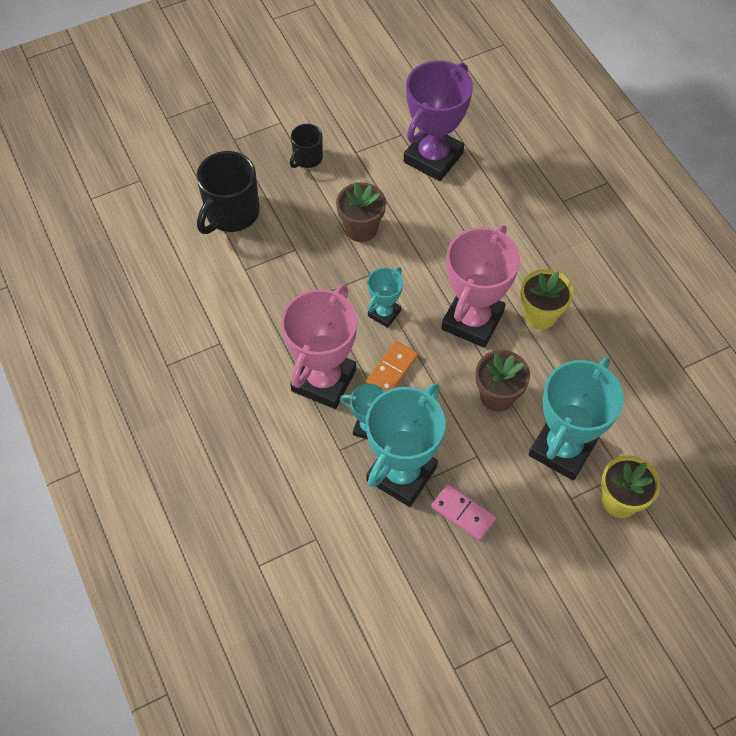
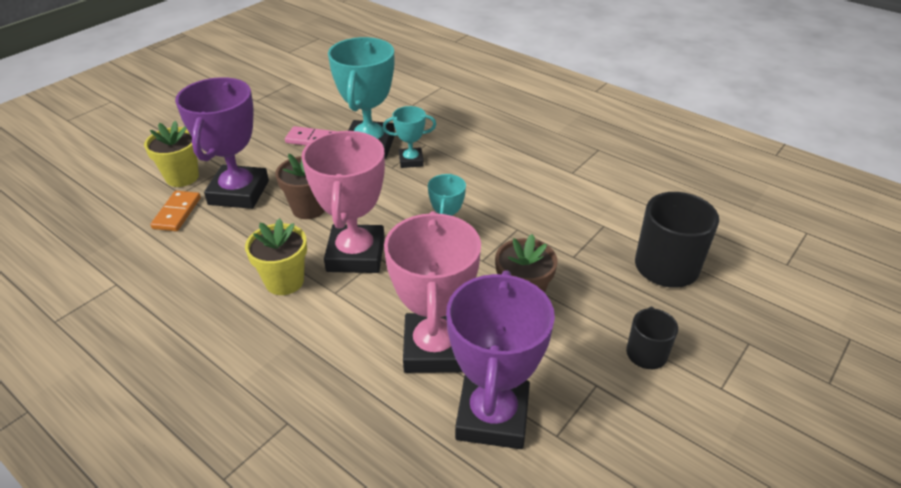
camera: 155 degrees right, 20 degrees down
(323, 380) = (467, 175): pink trophy -> pink trophy (435, 349)
(392, 370) = (414, 198): orange domino -> orange domino (177, 213)
(562, 448) = (239, 192): turquoise trophy -> purple trophy

